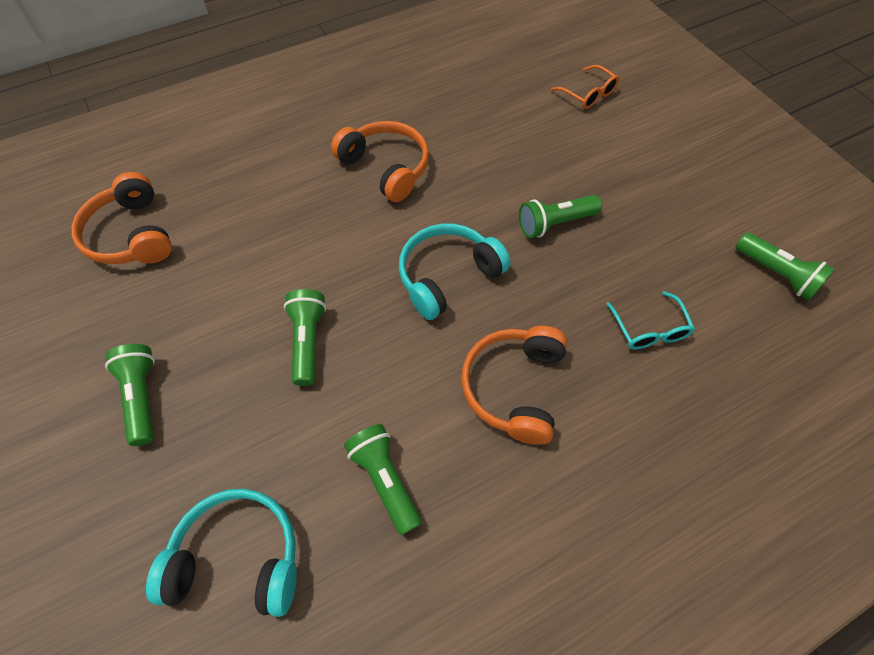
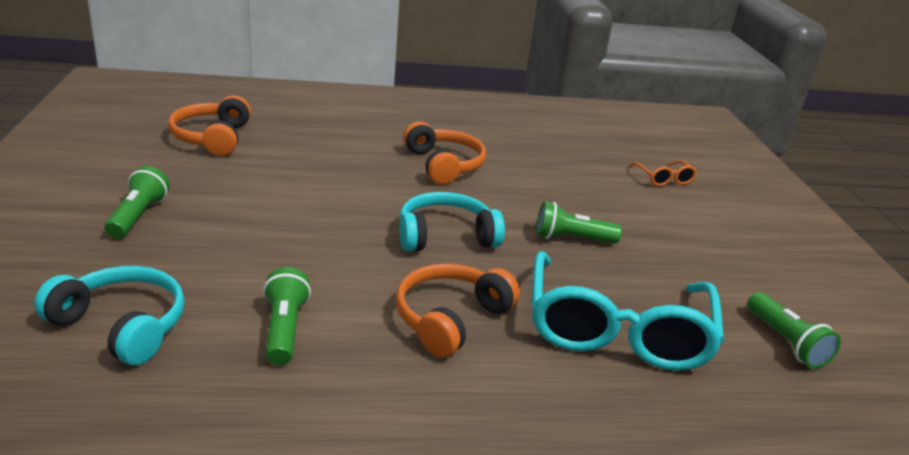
camera: 20 degrees right, 30 degrees down
(308, 341) = (293, 232): green flashlight -> none
(649, 329) = (616, 330): turquoise glasses -> turquoise glasses, size x2.39

